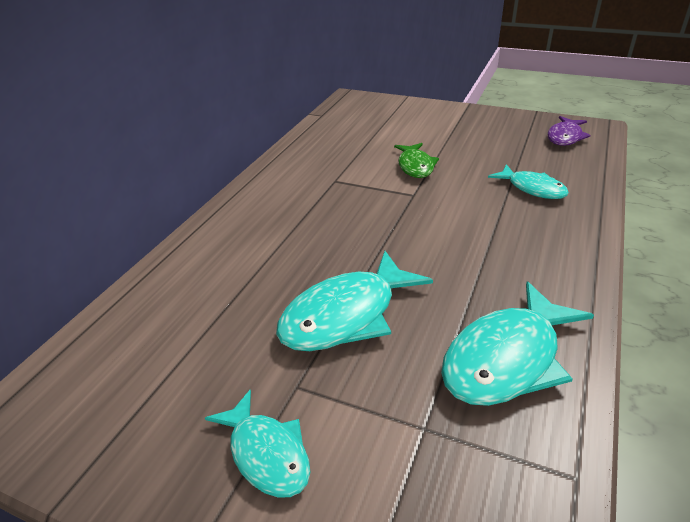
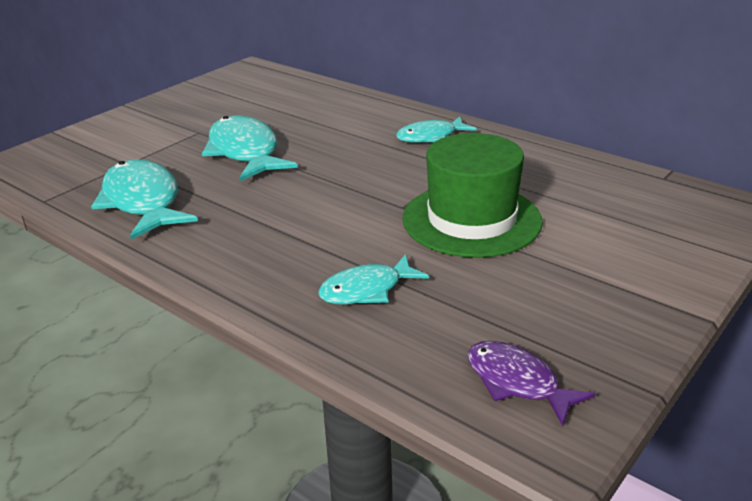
camera: 105 degrees right, 5 degrees down
(266, 453) = (161, 122): turquoise fish -> turquoise fish (431, 137)
(415, 166) = (471, 220): green fish -> green hat

